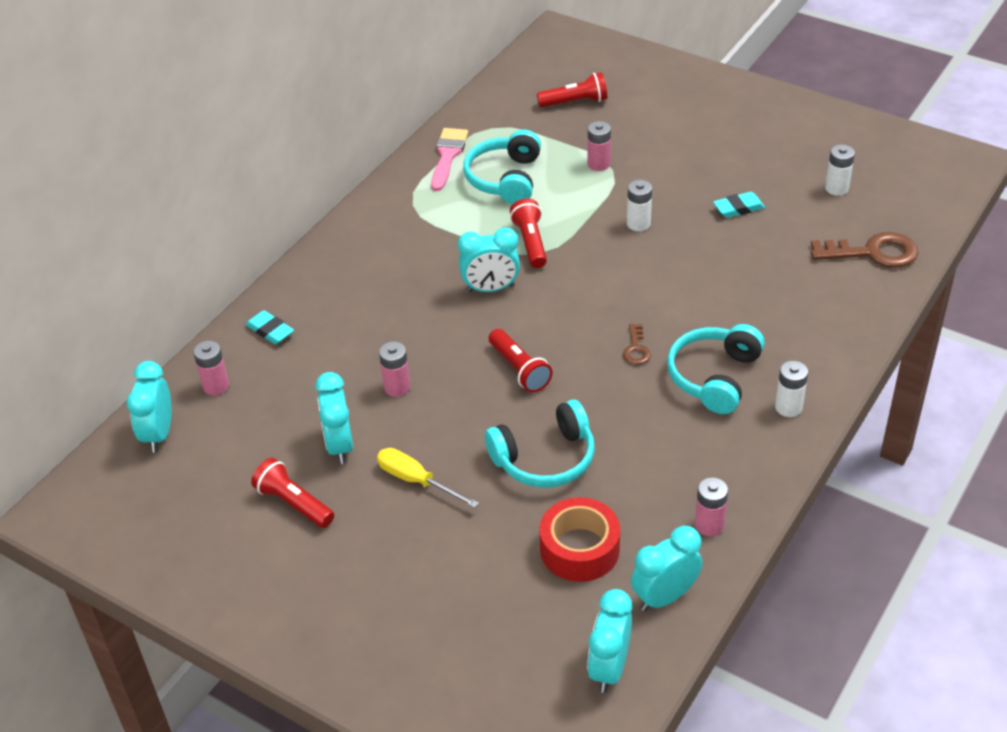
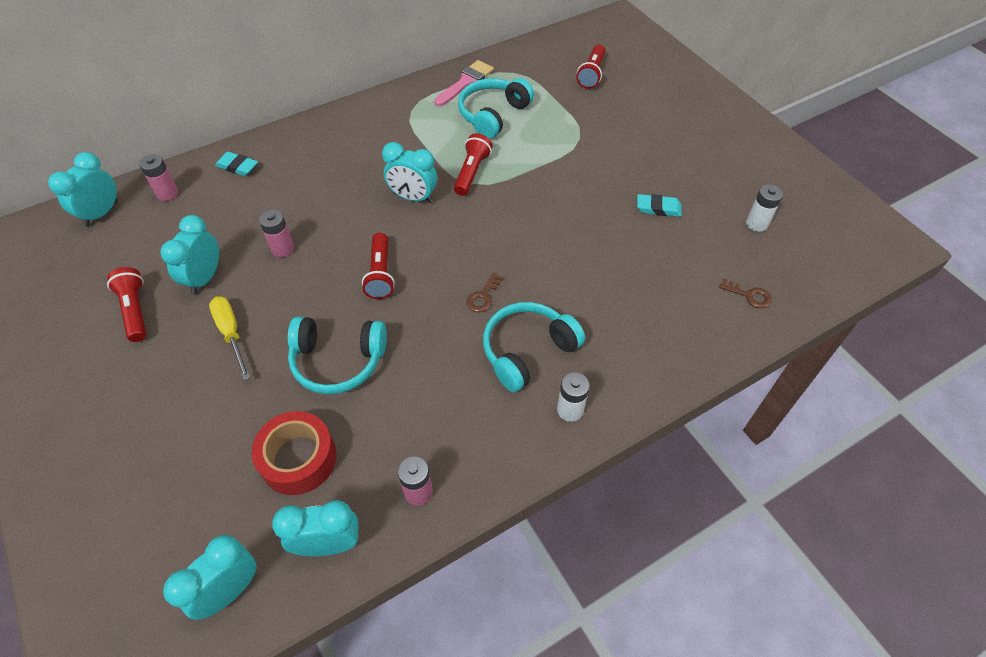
camera: 25 degrees right, 10 degrees up
(270, 331) = (237, 167): turquoise eraser -> turquoise eraser turned 45 degrees counterclockwise
(575, 102) = (591, 74): red flashlight -> red flashlight turned 90 degrees clockwise
(598, 164) = (572, 129): pink battery -> none
(638, 224) = (566, 189): white battery -> none
(873, 253) = (749, 295): brown key -> brown key, size x0.51

